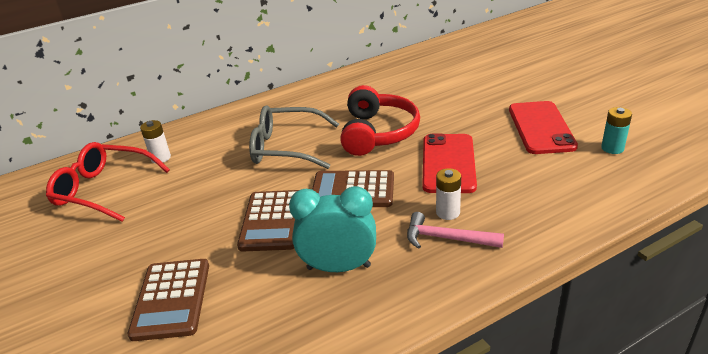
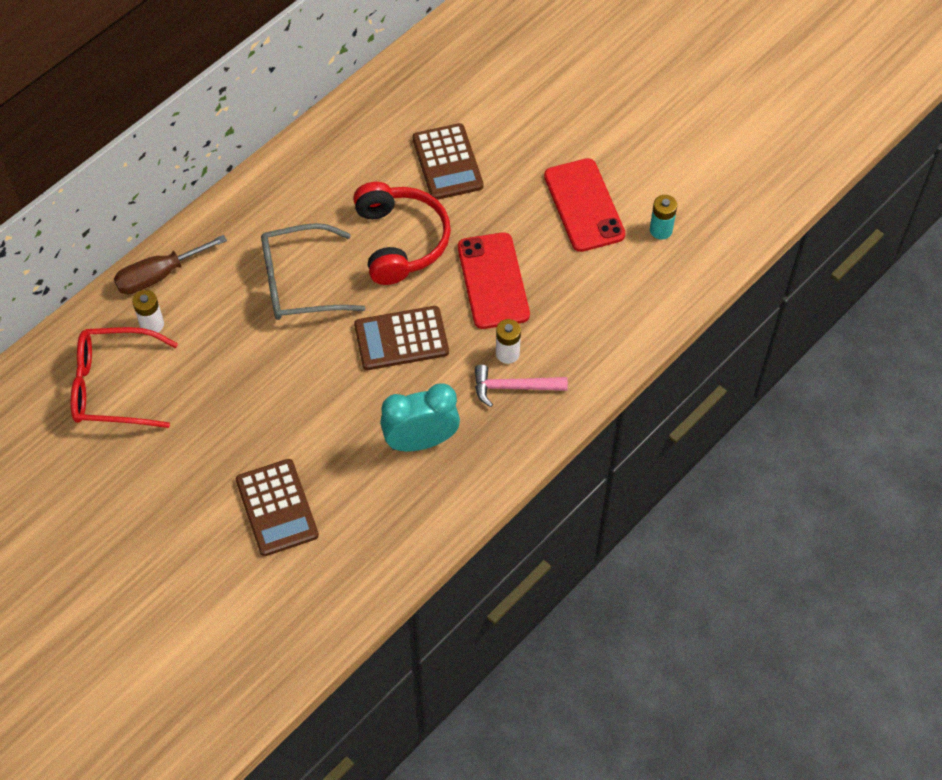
camera: 20 degrees left, 25 degrees up
(186, 133) = (159, 275): none -> brown screwdriver
(272, 221) = (332, 397): brown calculator -> brown calculator (447, 162)

